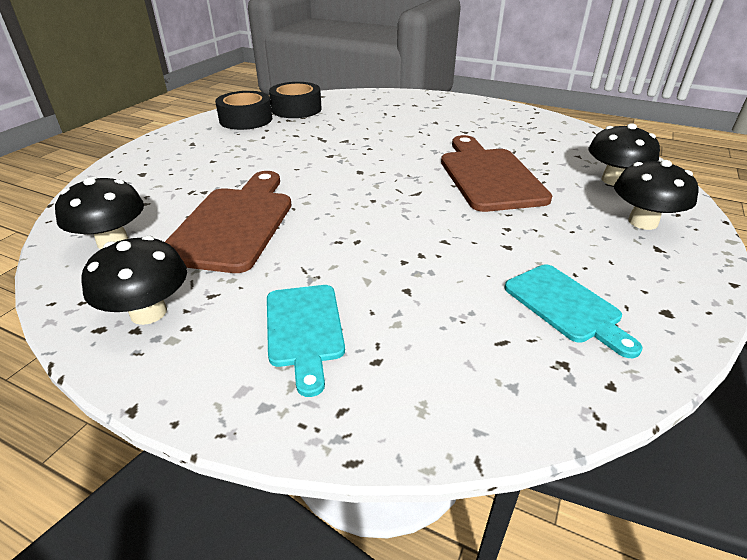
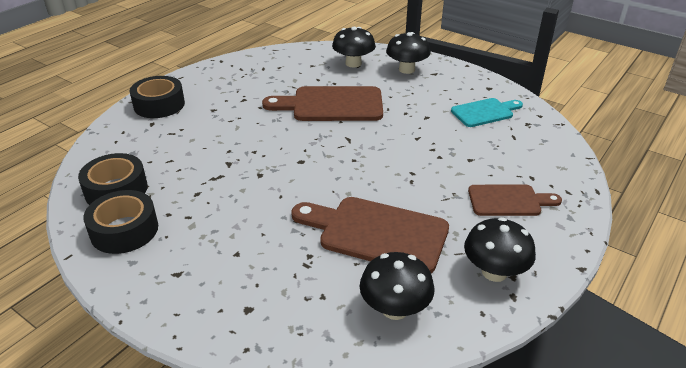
camera: 80 degrees left, 0 degrees up
(304, 330) = (508, 201): turquoise cutting board -> brown cutting board
(429, 102) = (159, 105): none -> black tape

